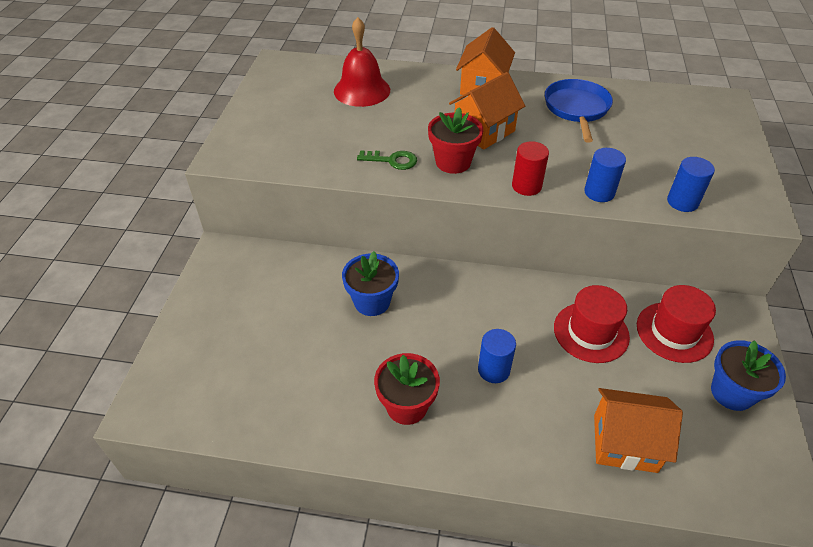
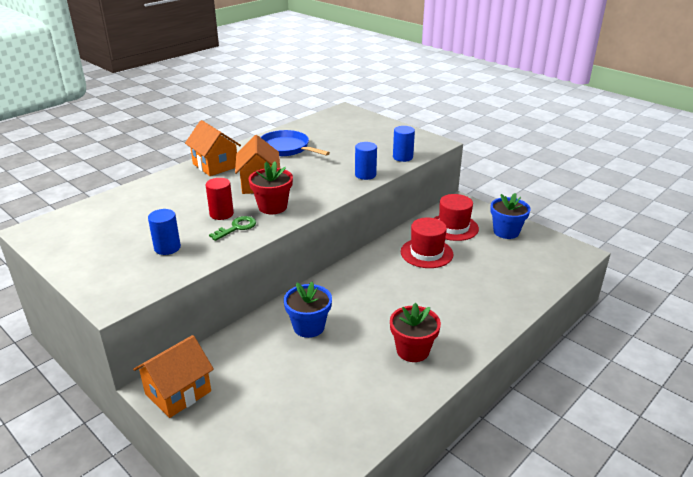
camera: 55 degrees left, 15 degrees down
(362, 90) = (139, 209): red bell -> none
(493, 370) = (418, 301): blue cylinder -> blue cylinder (167, 248)
(526, 186) = (330, 193): red cylinder -> red cylinder (221, 214)
(625, 443) = (508, 280): orange house -> orange house (178, 392)

